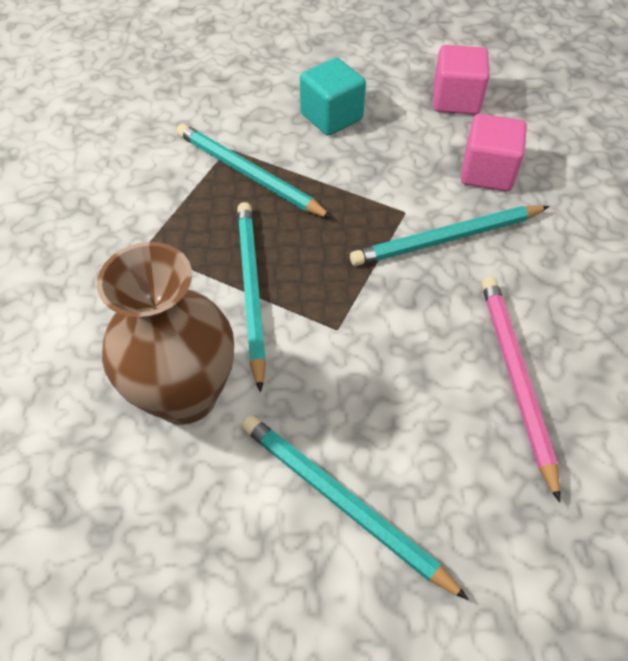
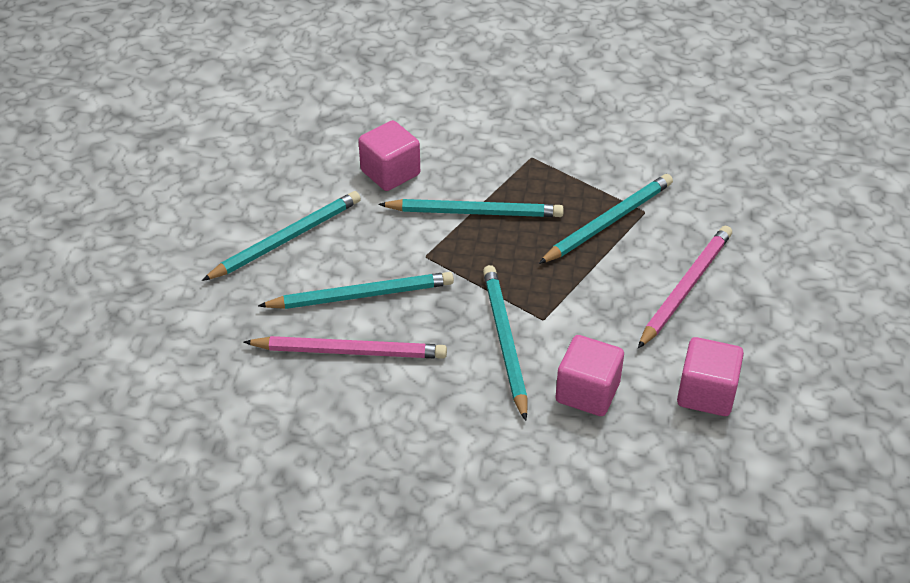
camera: 100 degrees right, 10 degrees down
(185, 395) = (390, 173): brown vase -> pink cube
(331, 116) = (685, 288): turquoise cube -> pink pencil
(422, 385) = (361, 295): none -> turquoise pencil

